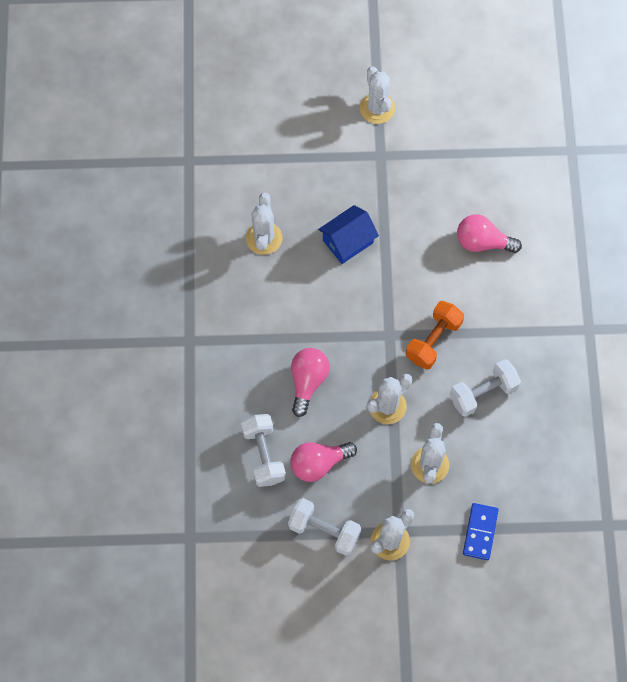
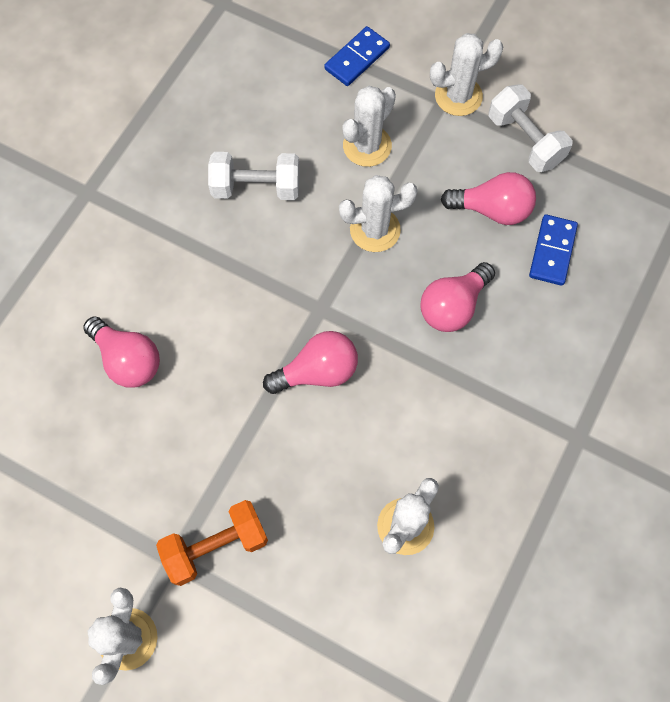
camera: 150 degrees left, 0 degrees up
(264, 455) = (552, 251): white dumbbell -> blue domino
(348, 241) = (296, 457): blue house -> none
(366, 296) = (317, 372): none -> pink light bulb
(433, 340) = (272, 274): orange dumbbell -> orange dumbbell (216, 546)

